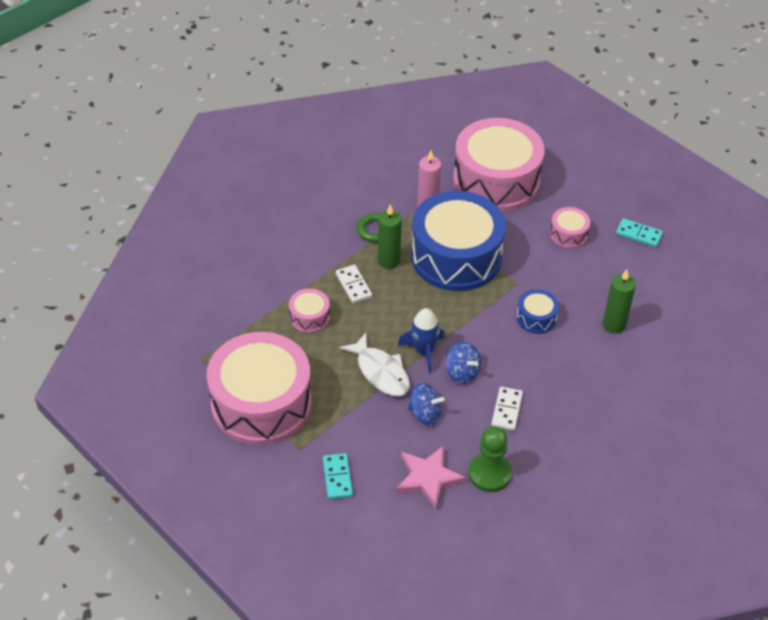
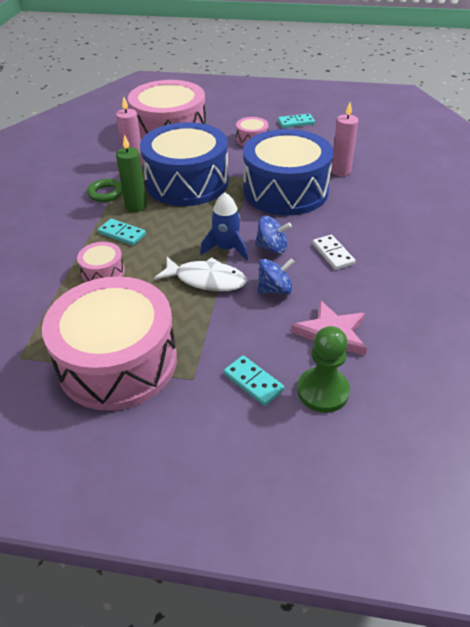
camera: 35 degrees left, 5 degrees down
(353, 285) = (122, 234): white domino -> turquoise domino
(489, 473) = (373, 303): green pawn -> green pawn (323, 391)
(536, 318) = (285, 190): blue drum -> blue drum, size x2.36
(614, 325) = (340, 171): green candle -> pink candle

